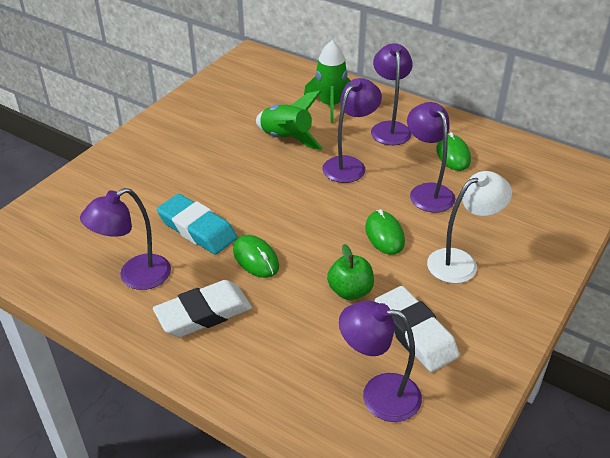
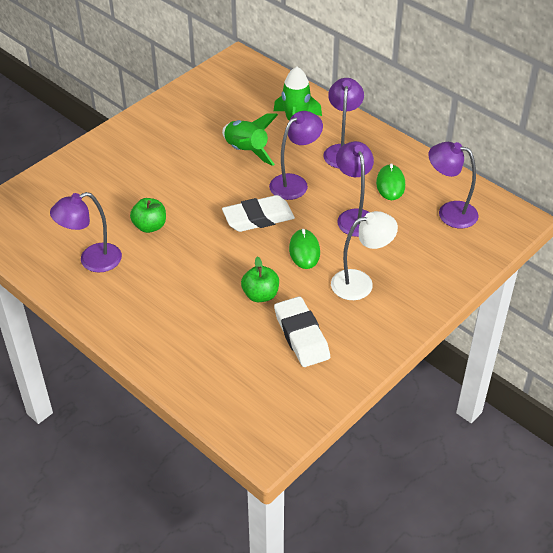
camera: 10 degrees right, 5 degrees up
(197, 229) = (150, 226): turquoise eraser -> green apple
(203, 314) = (139, 298): white eraser -> white eraser (258, 218)
(255, 258) = (191, 258): green mouse -> none
(378, 395) = (257, 378): purple lamp -> purple lamp (449, 212)

